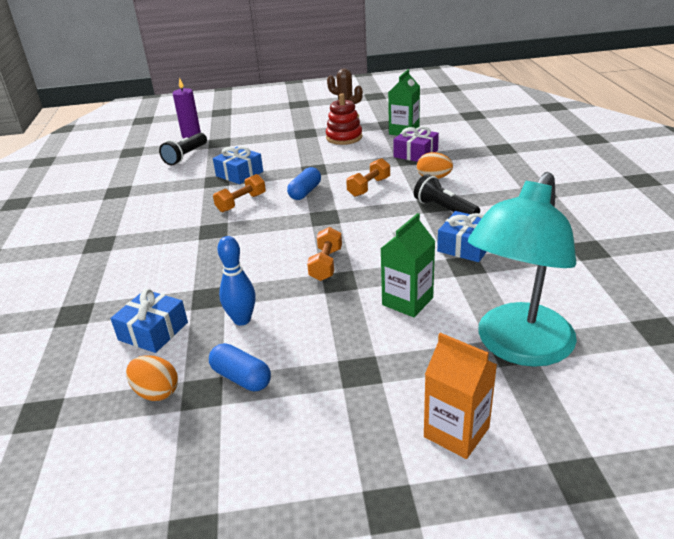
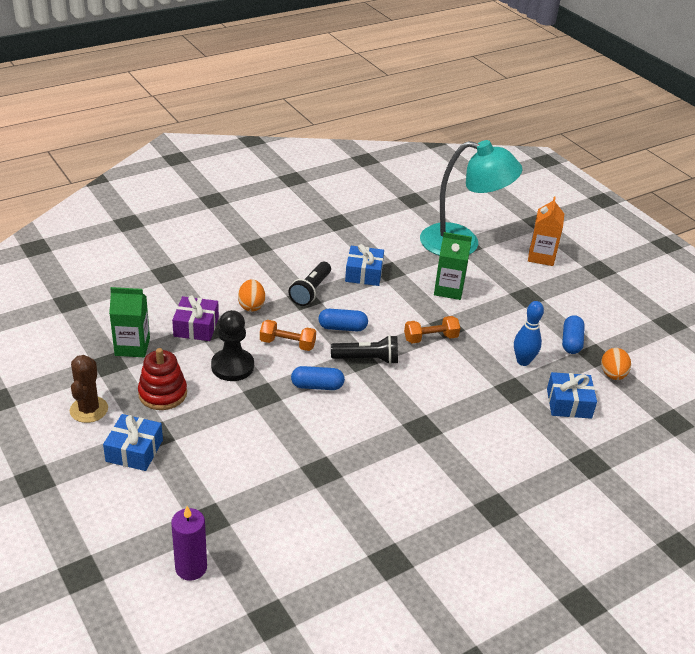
camera: 120 degrees left, 5 degrees up
(186, 156) = (265, 537): black flashlight -> black flashlight (367, 359)
(239, 174) = (296, 456): blue gift -> blue gift (134, 450)
(241, 203) = (361, 428): orange dumbbell -> none
(356, 162) = (232, 366): none -> black pawn
(375, 216) = (342, 327): none -> blue capsule

